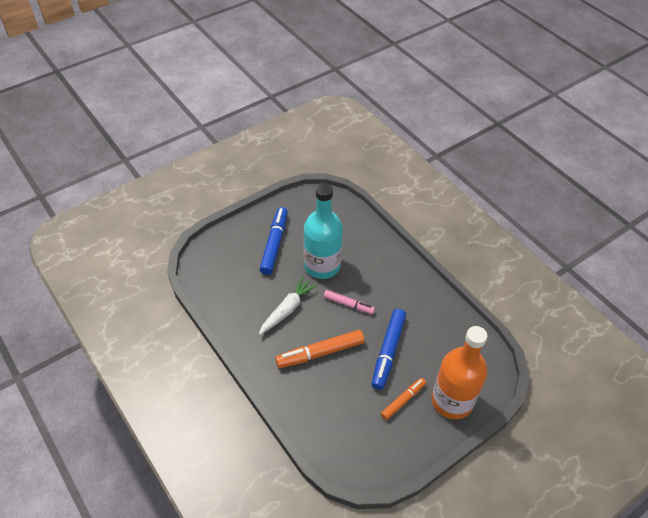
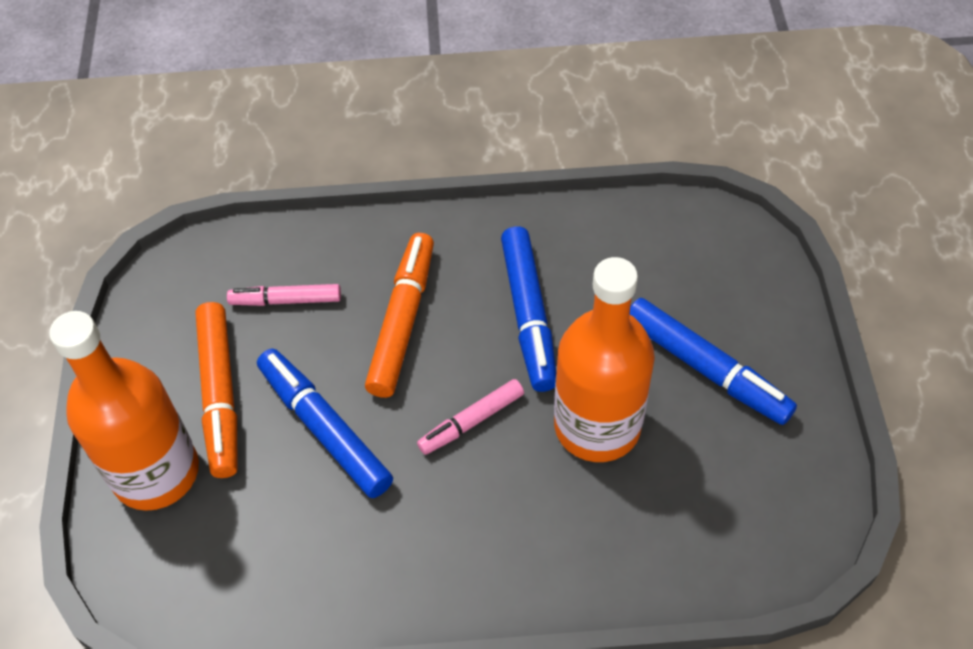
camera: 125 degrees right, 5 degrees up
(287, 309) = (528, 315): white carrot -> blue marker
(322, 265) = (597, 426): turquoise bottle -> orange bottle
(340, 406) = (286, 300): none -> pink marker
(403, 400) = (220, 395): orange marker -> orange marker, size x1.62

